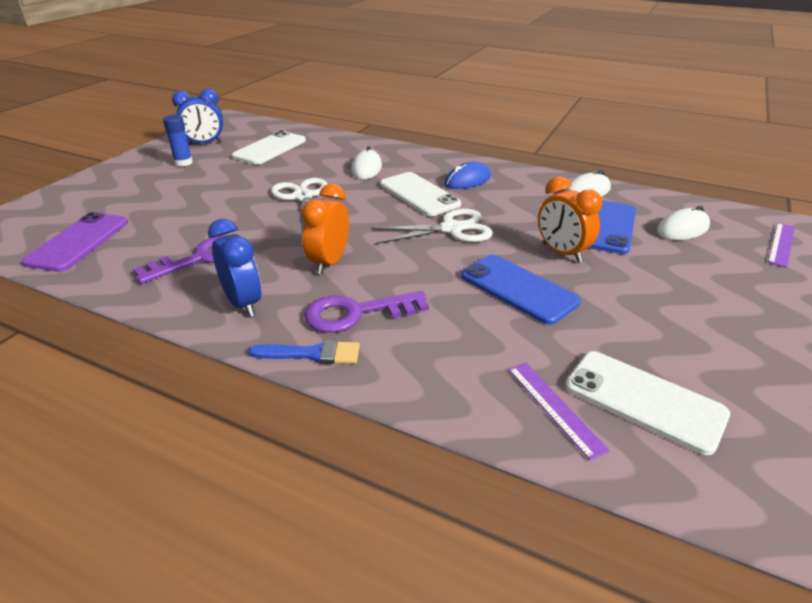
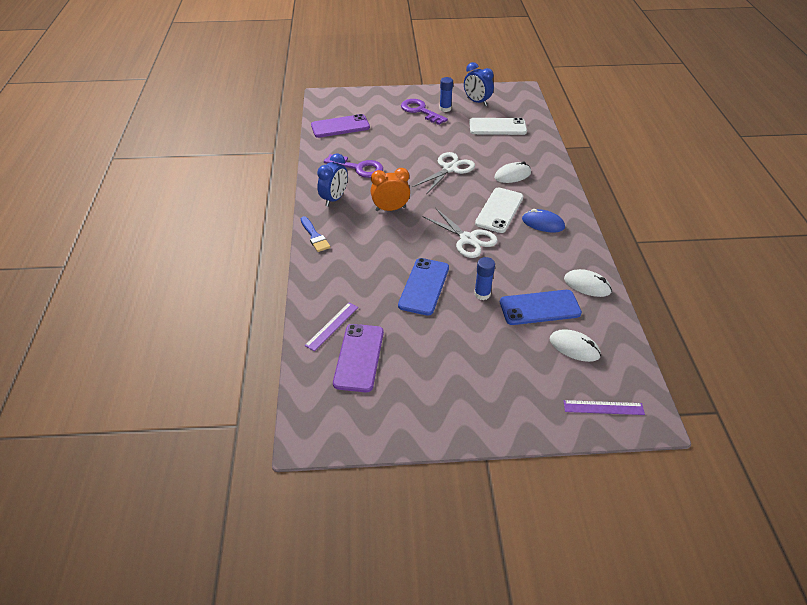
camera: 60 degrees right, 10 degrees up
(356, 313) = (354, 237): purple key -> purple key (420, 111)
(562, 253) = (482, 294): orange clock -> blue glue stick
(644, 400) = (359, 357): white phone -> purple phone

